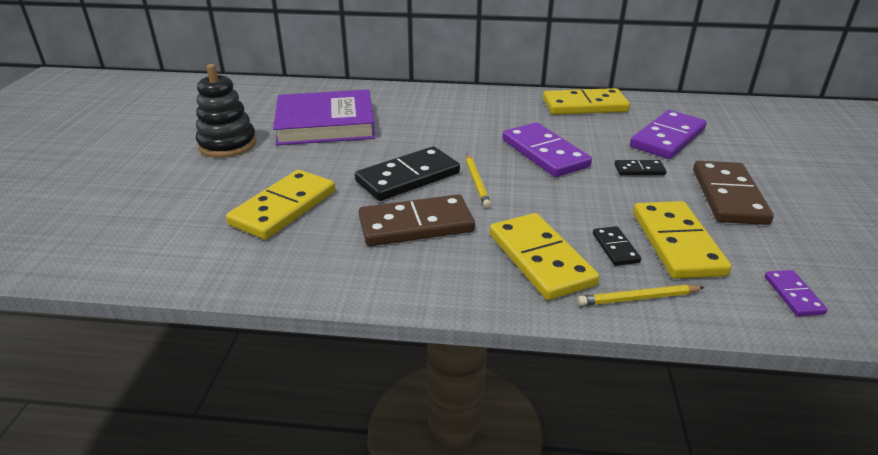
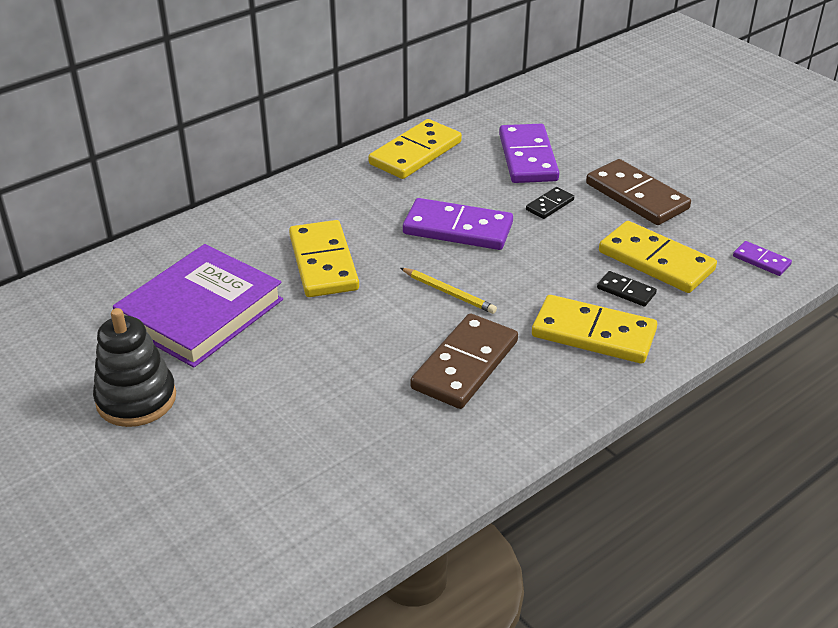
camera: 45 degrees left, 5 degrees up
(284, 208) = (328, 425): yellow domino -> yellow domino (323, 263)
(408, 177) = (385, 324): black domino -> none
(638, 298) = (689, 323): yellow pencil -> none

